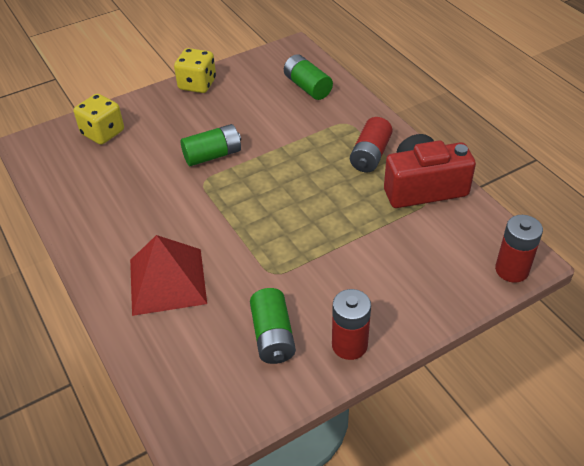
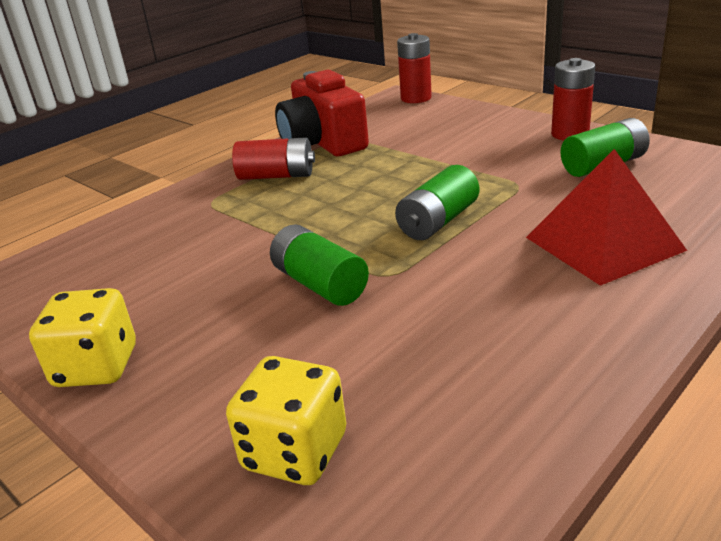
camera: 105 degrees left, 15 degrees down
(307, 87) = (117, 247): green battery -> green battery (438, 221)

